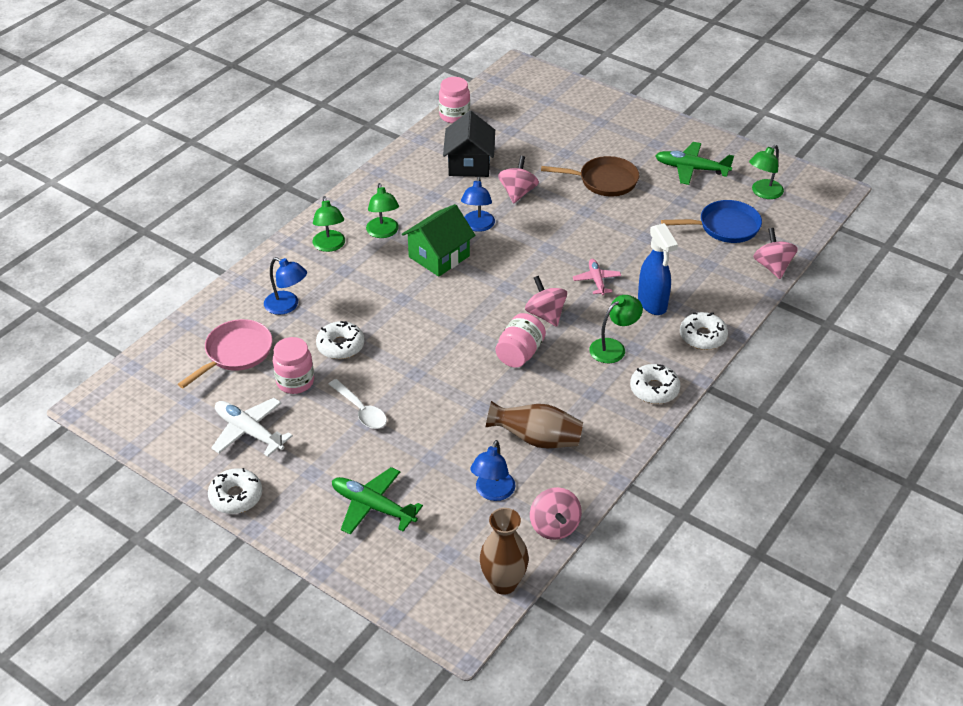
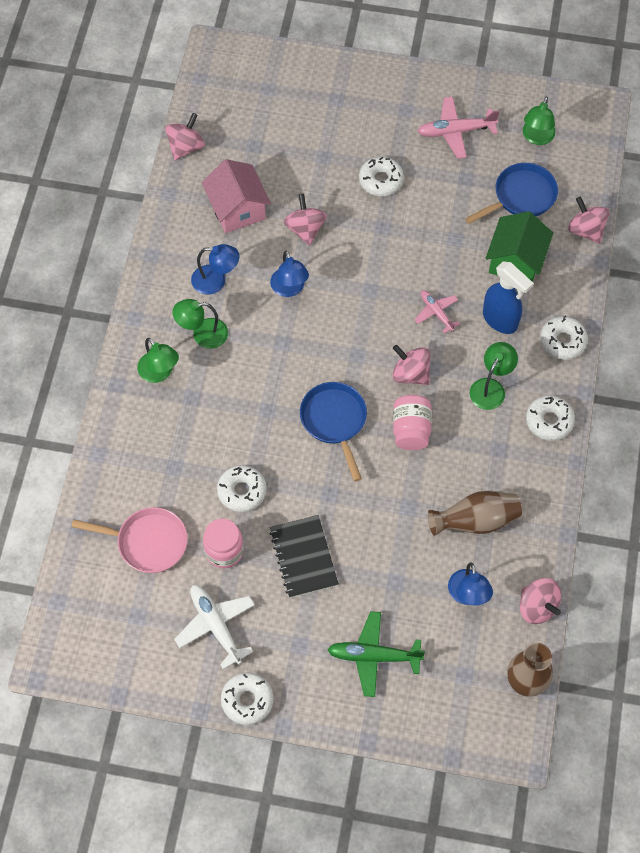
camera: 25 degrees left, 20 degrees up
(236, 353) = (148, 542): pink pan -> pink pan turned 90 degrees clockwise
(249, 432) = (216, 626): white plane -> white plane turned 45 degrees clockwise
(287, 306) = (162, 465): blue lamp -> blue lamp (216, 281)
(361, 410) = (304, 557): white spoon -> black notebook
(383, 232) = (202, 334): green lamp -> green lamp turned 120 degrees clockwise
(439, 256) = (273, 343): green house -> green house (516, 261)
(454, 116) = (186, 147): pink jar -> pink spinning top
(455, 325) = (334, 421): none -> blue pan
(469, 164) = (237, 209): black house -> pink house
(604, 181) = (381, 180): brown pan -> white donut
(691, 169) = (456, 131): green plane -> pink plane

